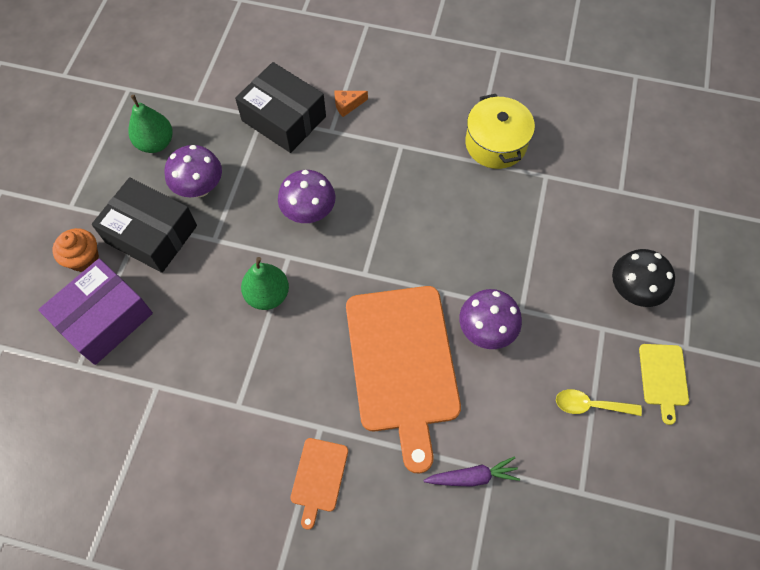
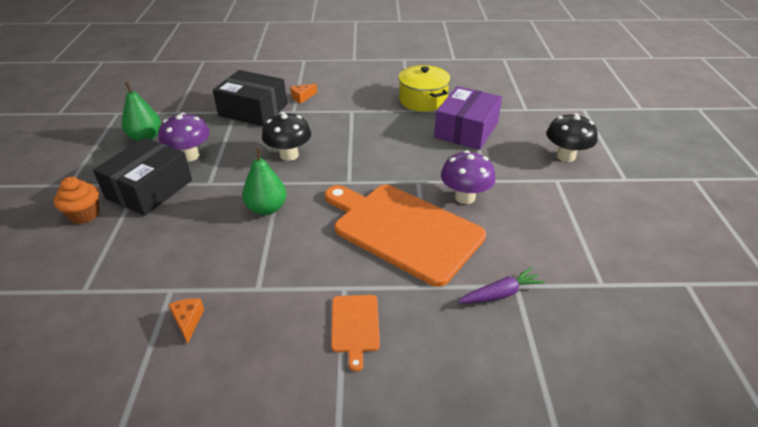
camera: 15 degrees left, 25 degrees down
(104, 319) = (109, 251): purple box -> purple box (466, 130)
(151, 234) = (149, 189): black box -> black box turned 75 degrees counterclockwise
(168, 430) = (188, 321): none -> orange cheese
(309, 212) = (289, 155): purple mushroom -> black mushroom
(402, 363) = (403, 230): orange cutting board -> orange cutting board turned 150 degrees clockwise
(590, 405) = (574, 226): yellow spoon -> none
(663, 377) = (620, 199): yellow cutting board -> none

